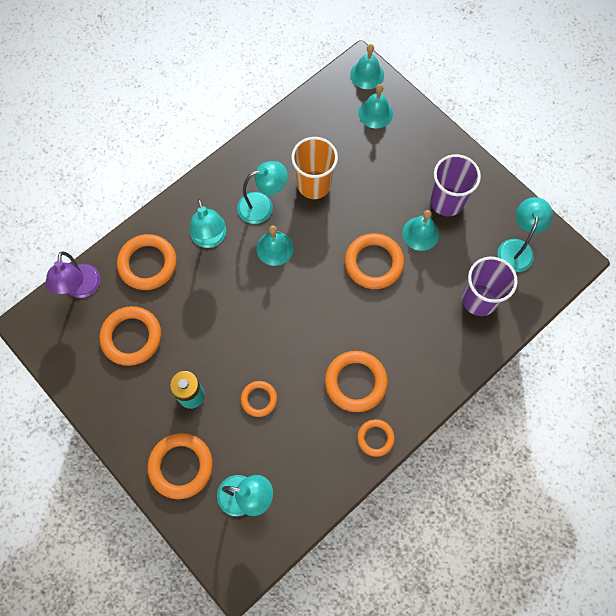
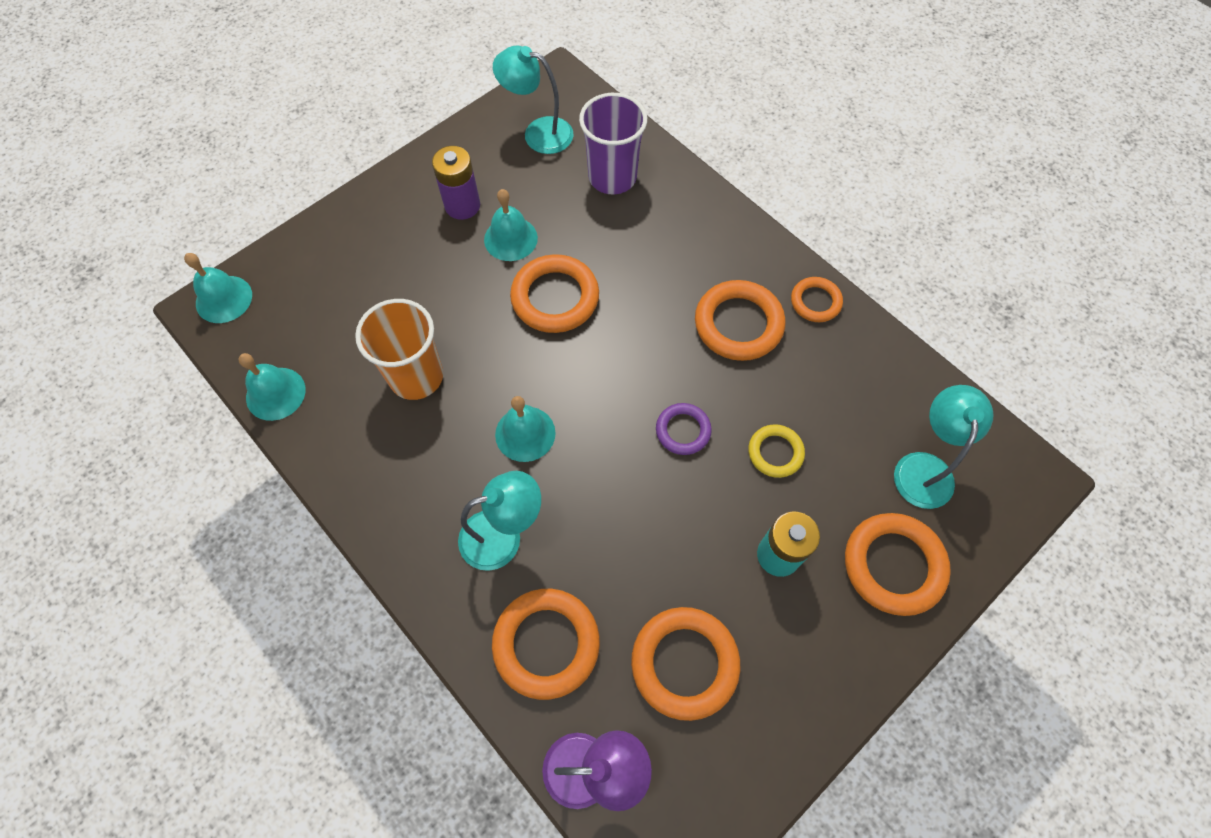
camera: 90 degrees left, 5 degrees down
(259, 399) = (775, 452): orange ring -> yellow ring
(263, 206) = (447, 453): turquoise lamp -> none
(275, 342) = (683, 430): none -> purple ring
(375, 113) = (298, 289): turquoise bell -> turquoise bell (275, 393)
(447, 202) = (462, 205): purple cup -> purple battery

